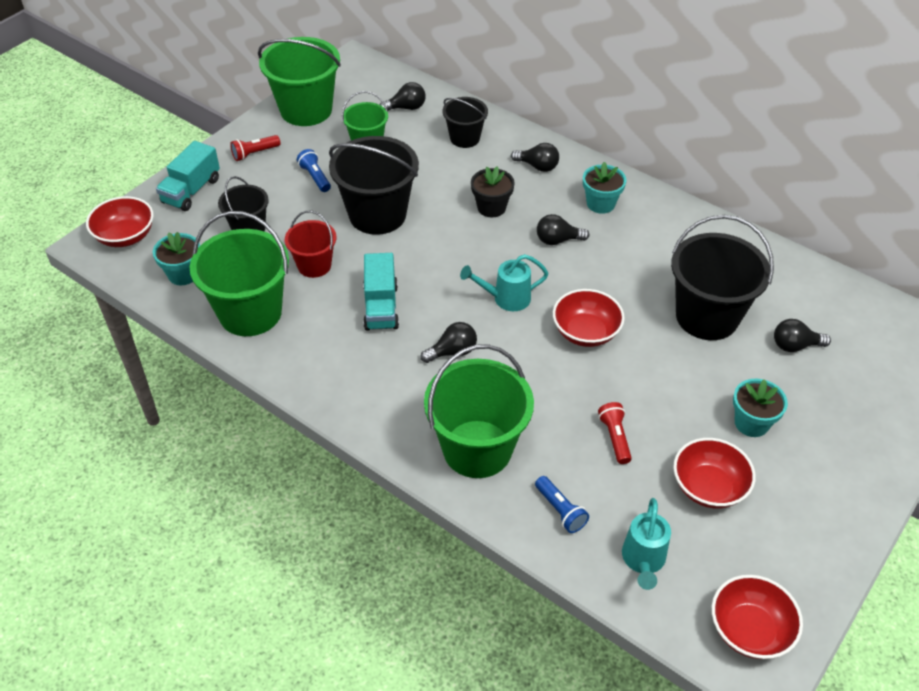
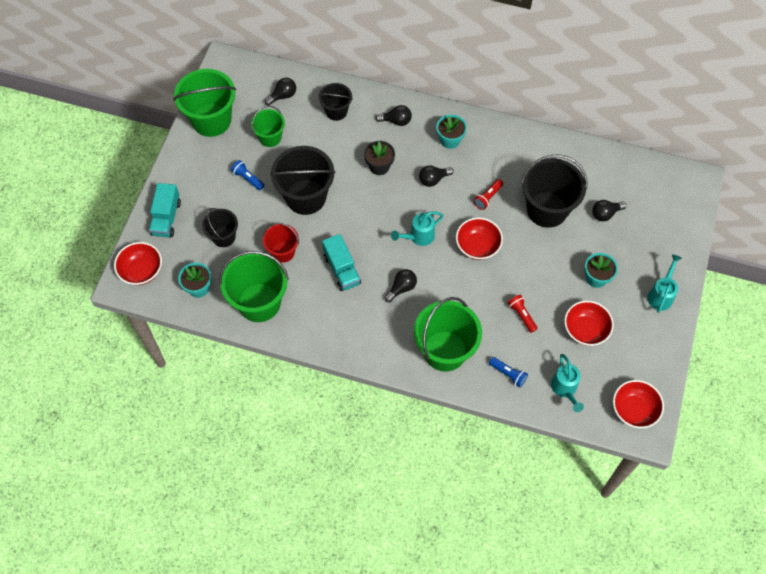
camera: 20 degrees left, 15 degrees up
(255, 153) = (194, 171): red flashlight -> red flashlight (487, 197)
(850, 476) = (661, 295): none -> turquoise watering can

